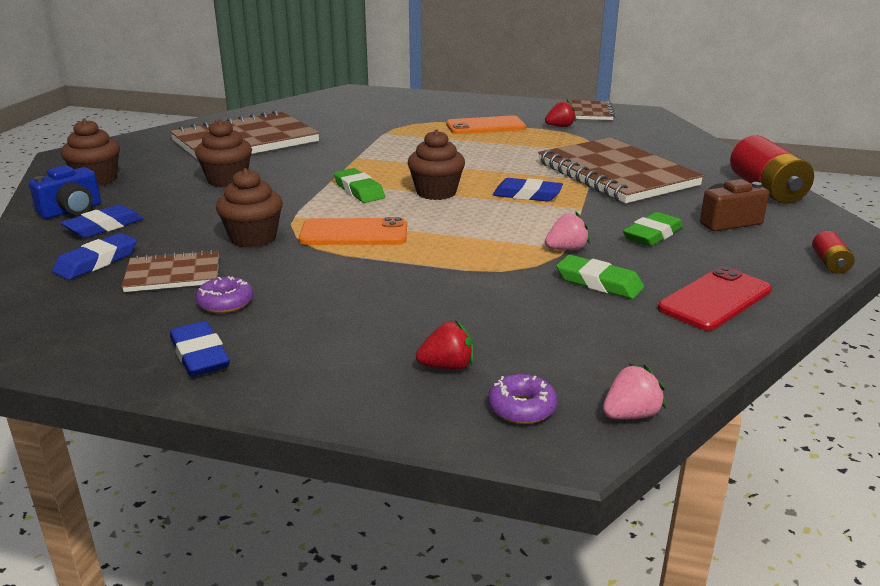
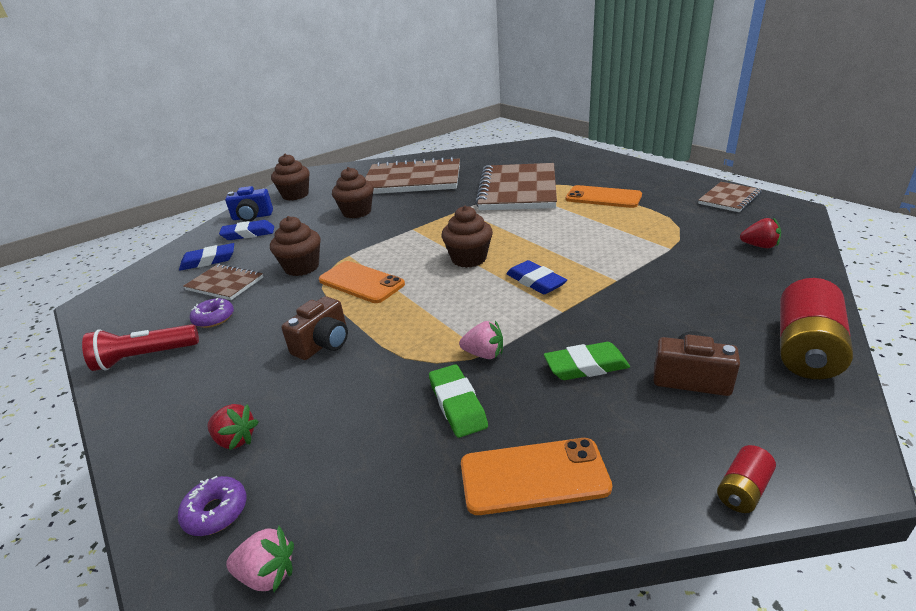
camera: 40 degrees right, 5 degrees up
(200, 355) = (145, 357): blue eraser -> red flashlight
(359, 190) = (420, 242): green eraser -> none
(404, 284) = (323, 344): none -> brown camera
(560, 126) = (673, 210): red strawberry -> red strawberry (759, 246)
(616, 174) = (652, 280): brown notebook -> brown notebook (518, 190)
(714, 299) = (533, 476): red phone -> orange phone

